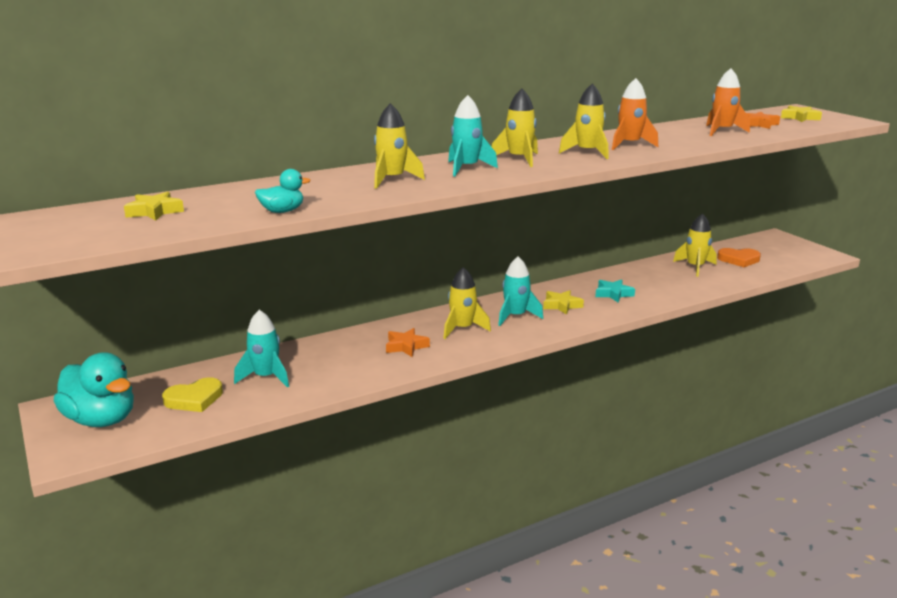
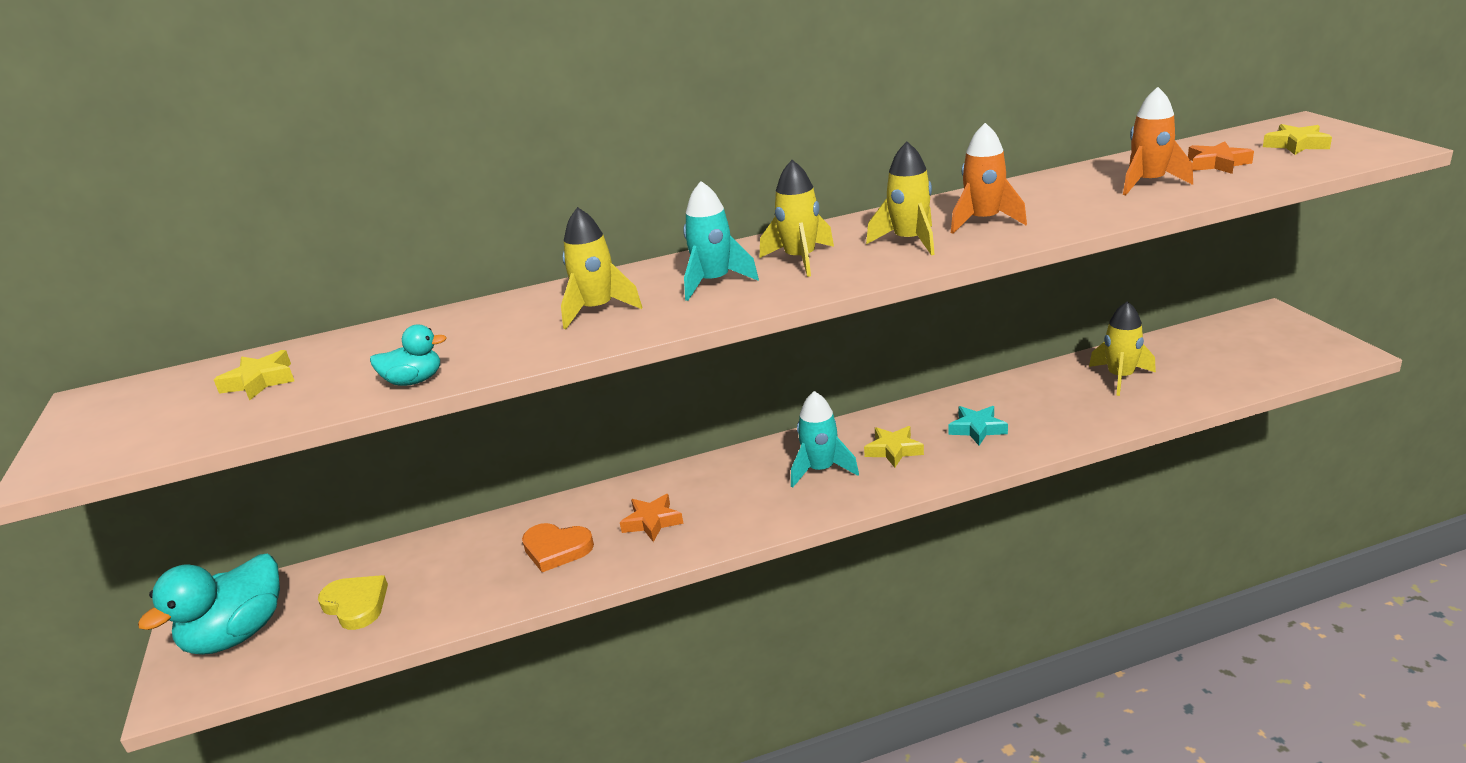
camera: 15 degrees right, 5 degrees up
(101, 420) = (237, 634): turquoise duck -> turquoise duck turned 75 degrees clockwise
(194, 399) = (356, 605): yellow heart -> yellow heart turned 120 degrees counterclockwise
(266, 377) = (455, 570): turquoise rocket -> none
(462, 329) = (739, 491): yellow rocket -> none
(739, 260) = (1195, 362): orange heart -> orange heart (556, 549)

